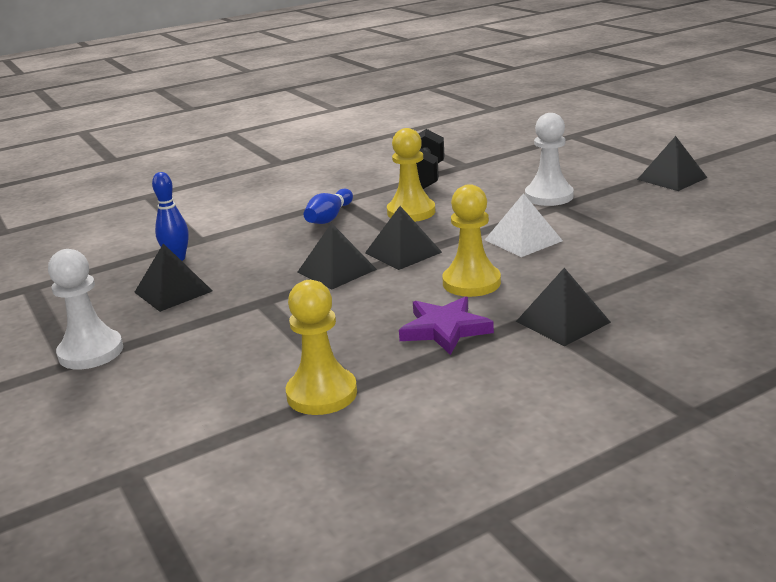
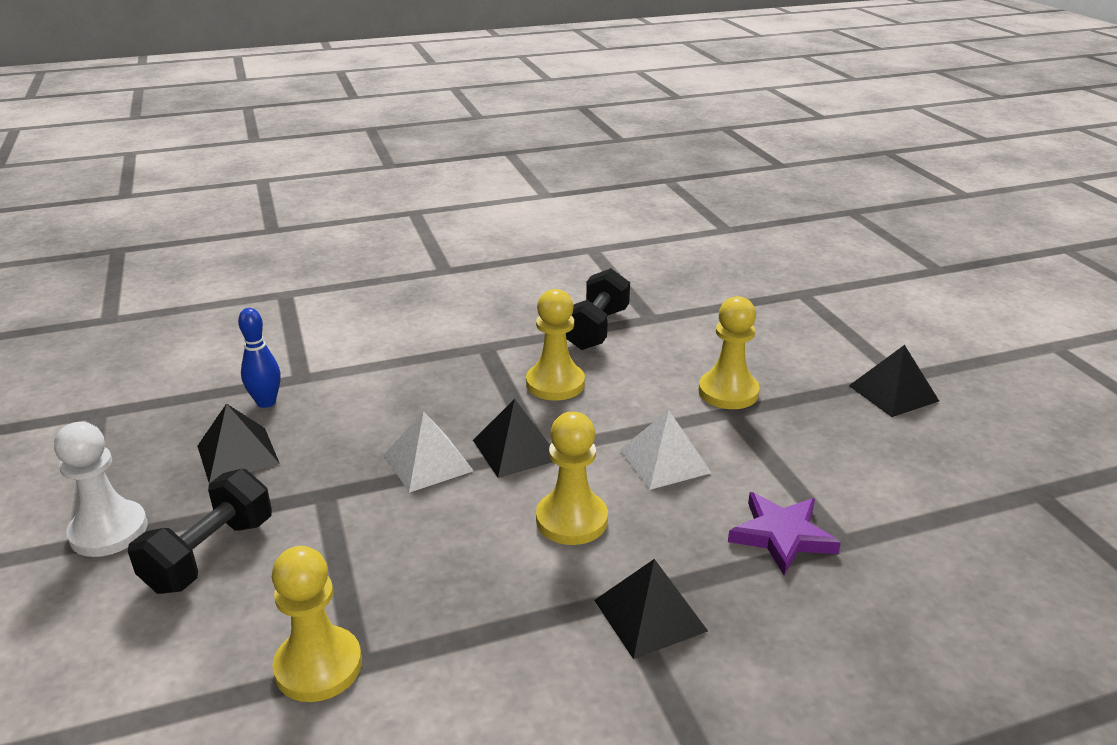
camera: 10 degrees right, 5 degrees up
(188, 350) = (210, 554): none -> black dumbbell
(329, 218) = (459, 373): blue bowling pin -> none
(337, 270) = (428, 462): black pyramid -> white pyramid
(445, 329) = (505, 593): purple star -> purple star (782, 536)
(549, 196) = (728, 392): white pawn -> yellow pawn

